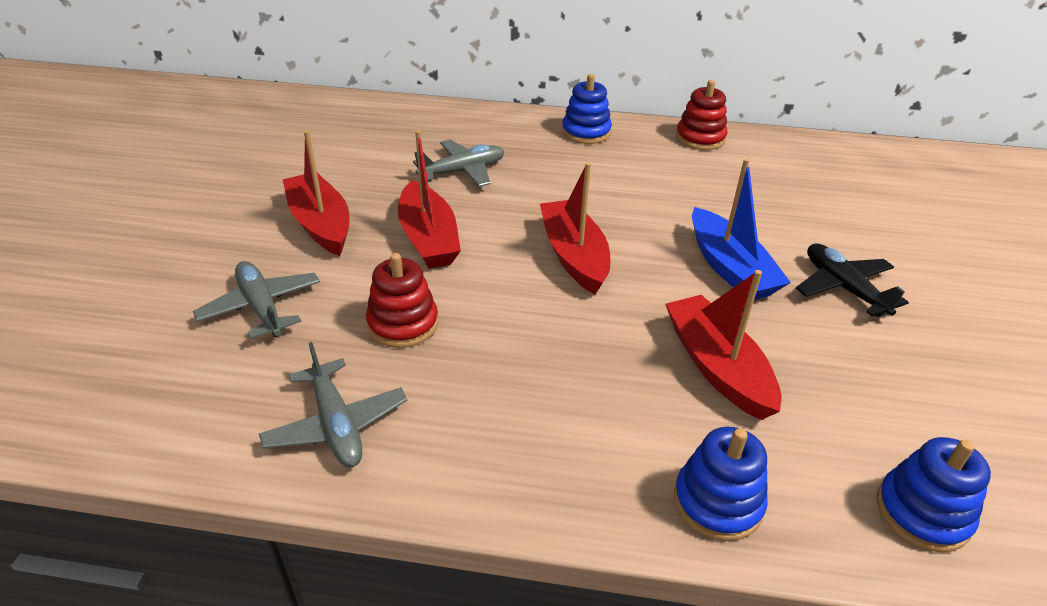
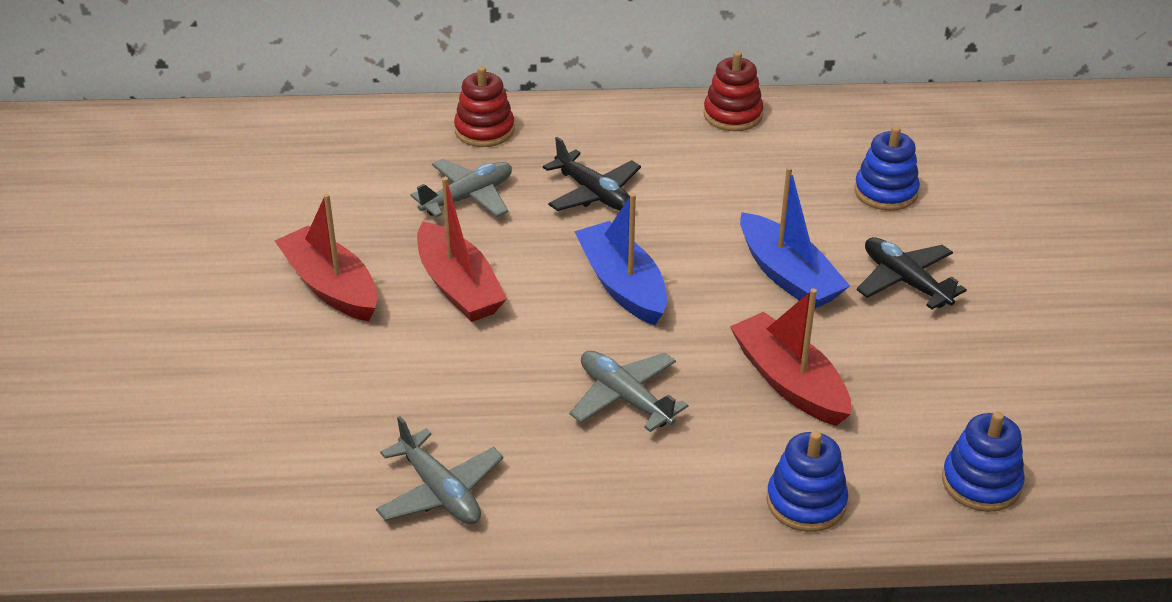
camera: 10 degrees left, 0 degrees up
(261, 307) = (311, 390): grey plane -> grey plane (625, 398)
(403, 324) = (467, 385): red stacking toy -> red stacking toy (484, 130)
(568, 181) = (593, 193): none -> black plane
(574, 256) = (622, 285): red boat -> blue boat
(586, 132) = (597, 124): blue stacking toy -> blue stacking toy (885, 192)

